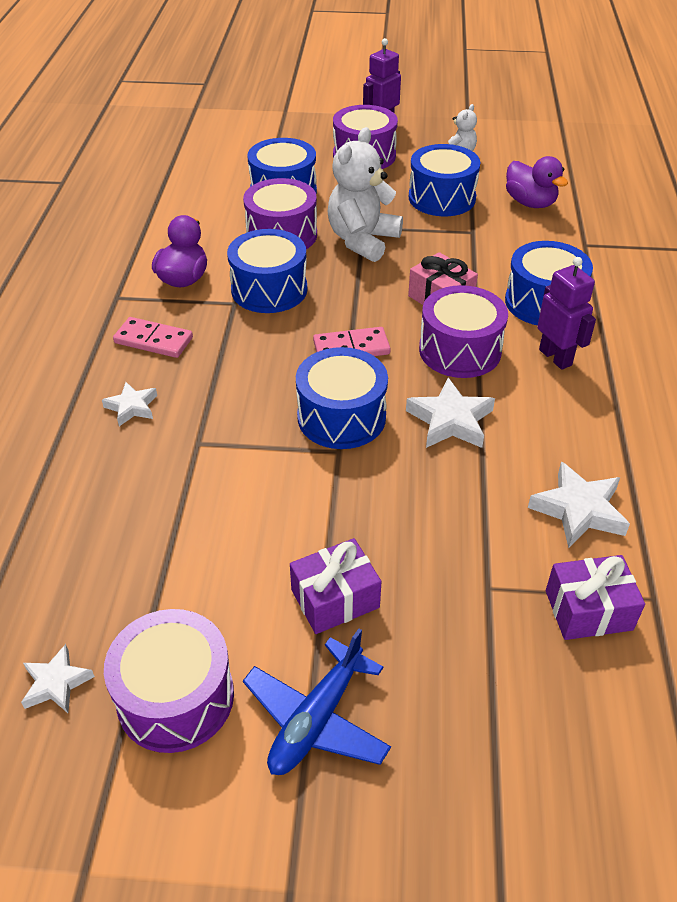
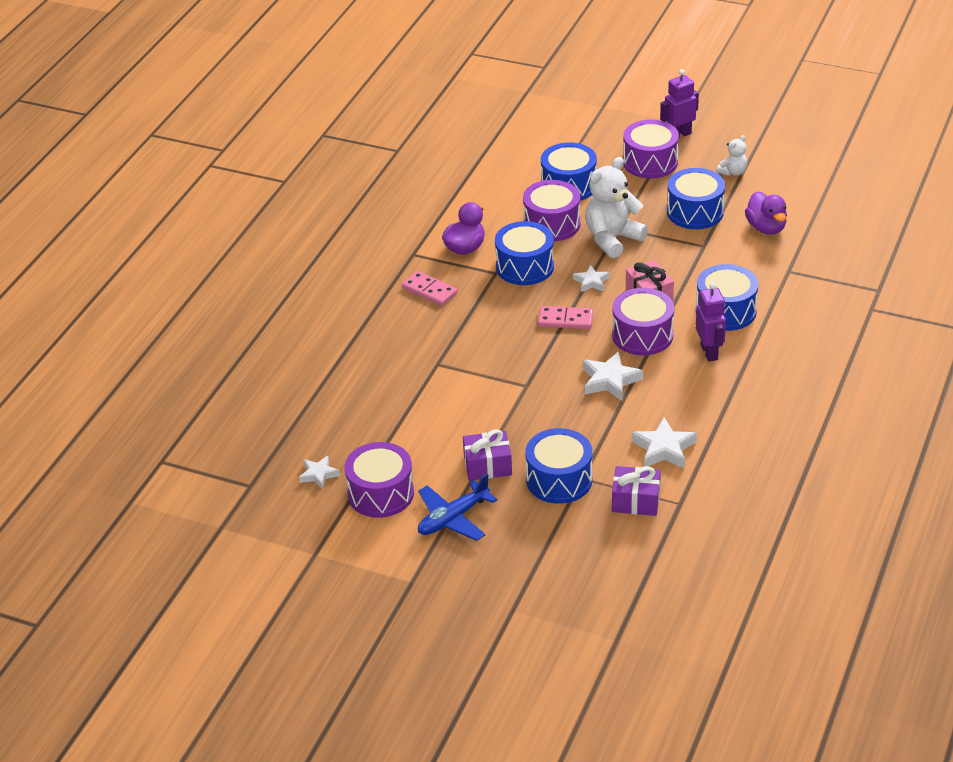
camera: 20 degrees right, 5 degrees down
(132, 407) = (401, 333): white star -> white star (591, 282)
(341, 417) = (537, 365): blue drum -> blue drum (559, 480)

